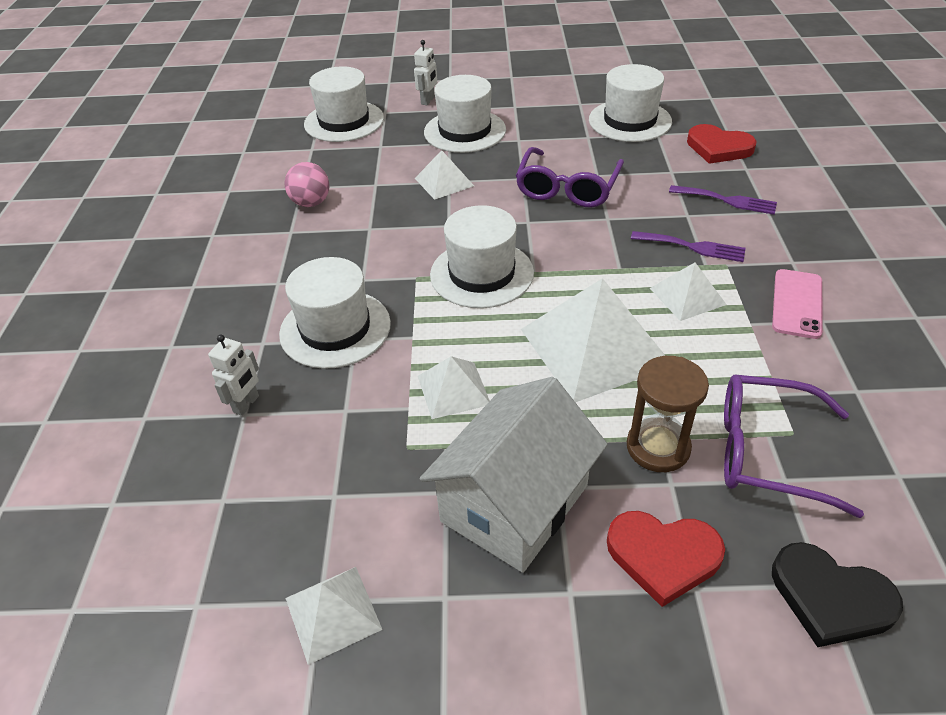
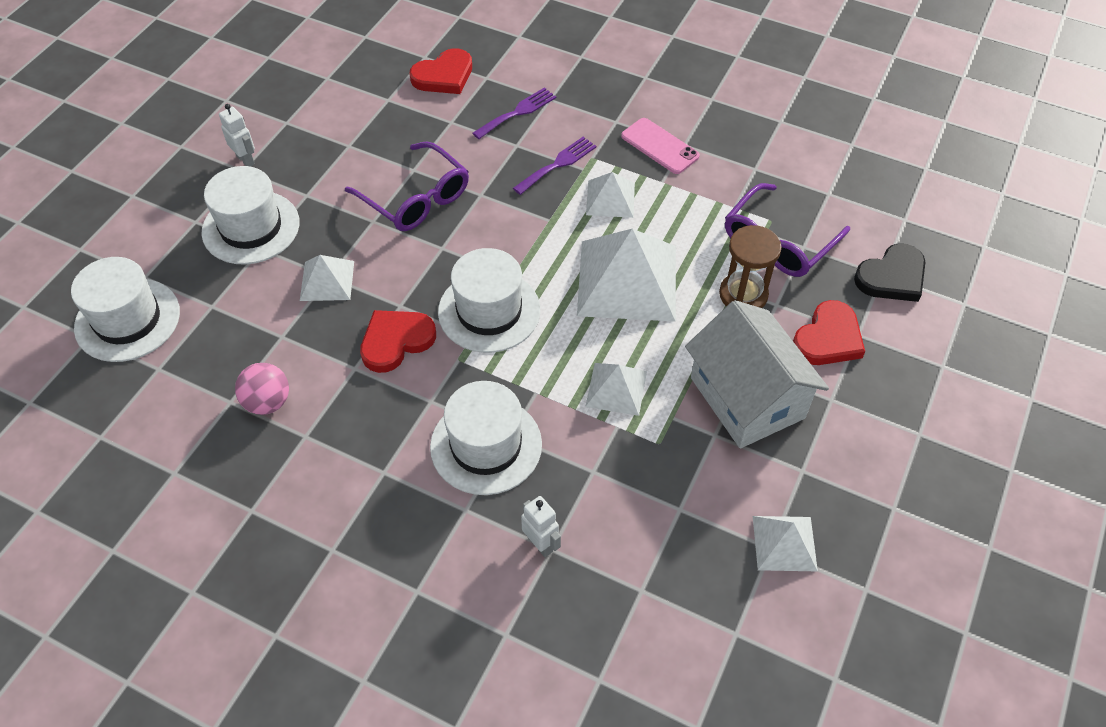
camera: 65 degrees left, 10 degrees up
(410, 237) = (396, 341): none -> red heart
(428, 101) = (159, 231): white robot -> white robot (246, 160)
(630, 121) = (350, 105): white hat -> none

